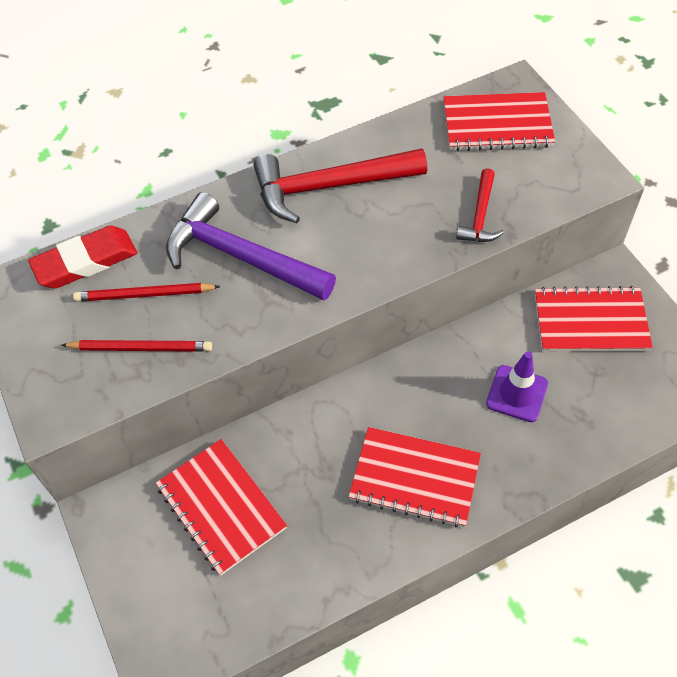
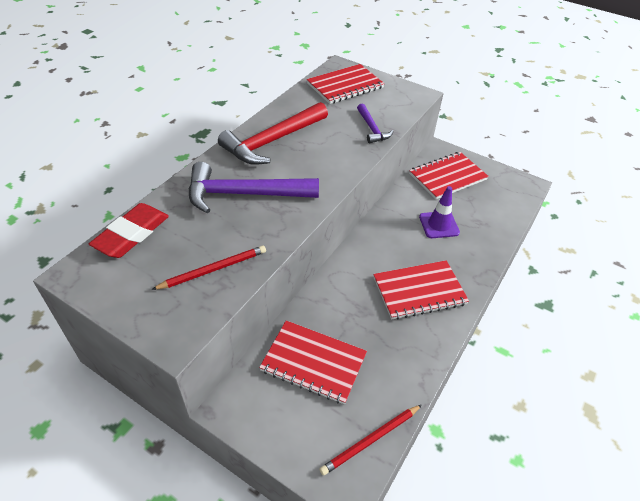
camera: 35 degrees left, 10 degrees down
(144, 295) = (192, 238): red pencil -> red pencil (371, 440)
(480, 215) = (372, 129): red hammer -> purple hammer

